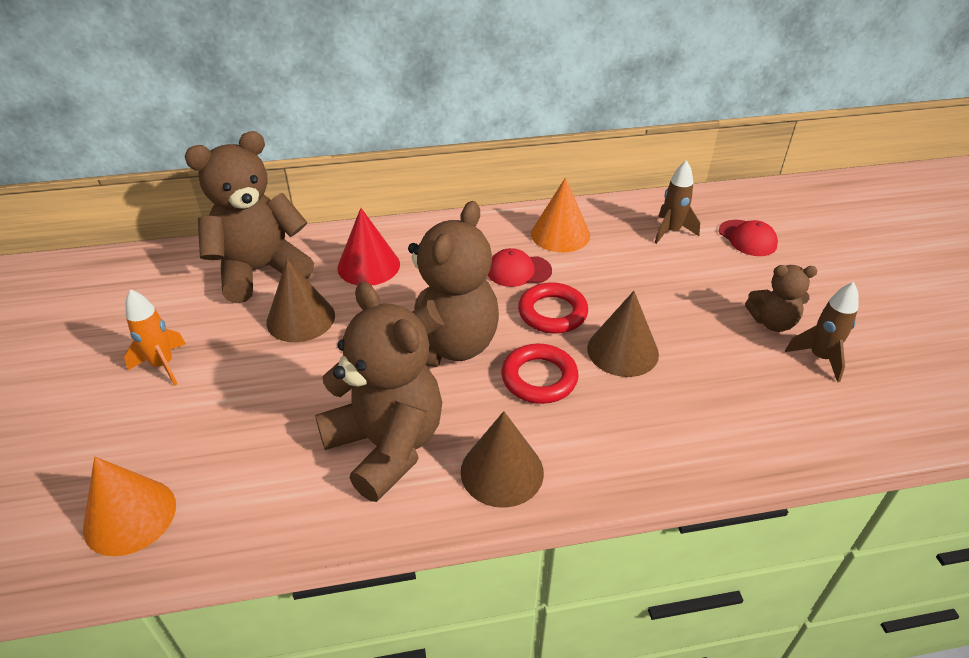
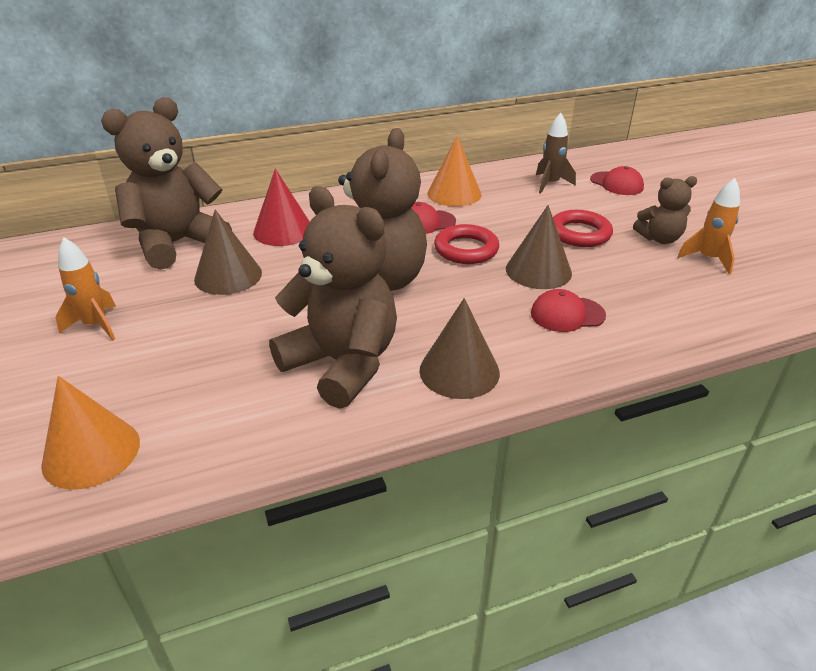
camera: 10 degrees left, 5 degrees down
(539, 378) = (470, 298): red ring -> red ring (579, 233)
(636, 413) = (567, 314): none -> red cap
(819, 358) = (708, 259): brown rocket -> orange rocket

